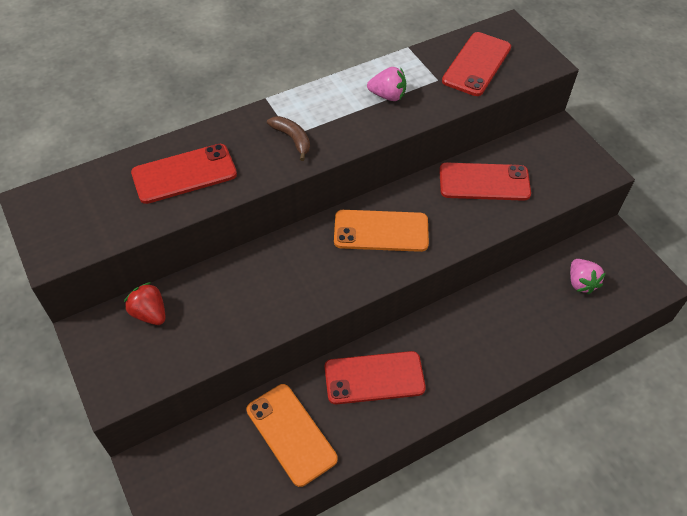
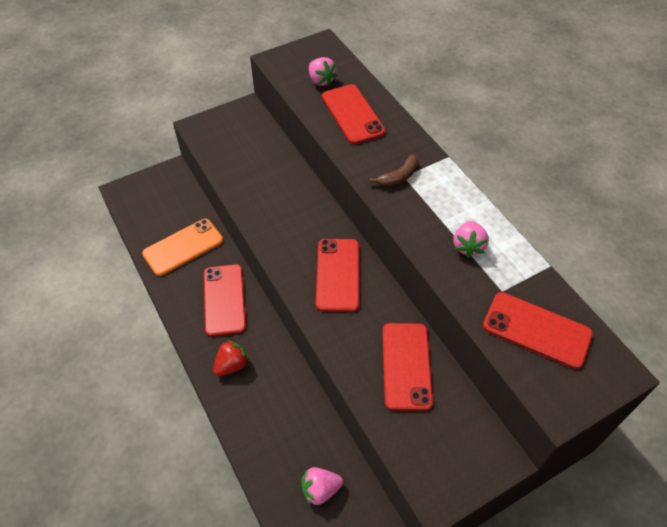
camera: 90 degrees right, 0 degrees up
(112, 203) = (321, 80): none -> pink strawberry
(149, 313) = (258, 136): red strawberry -> red strawberry (231, 365)
(381, 231) = (338, 275): orange phone -> red phone

